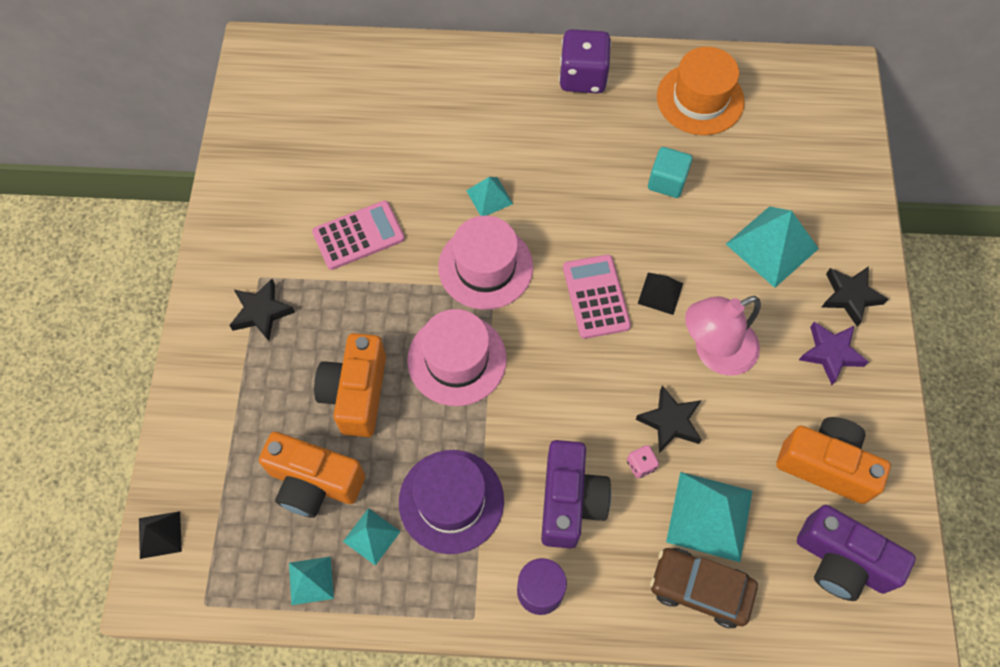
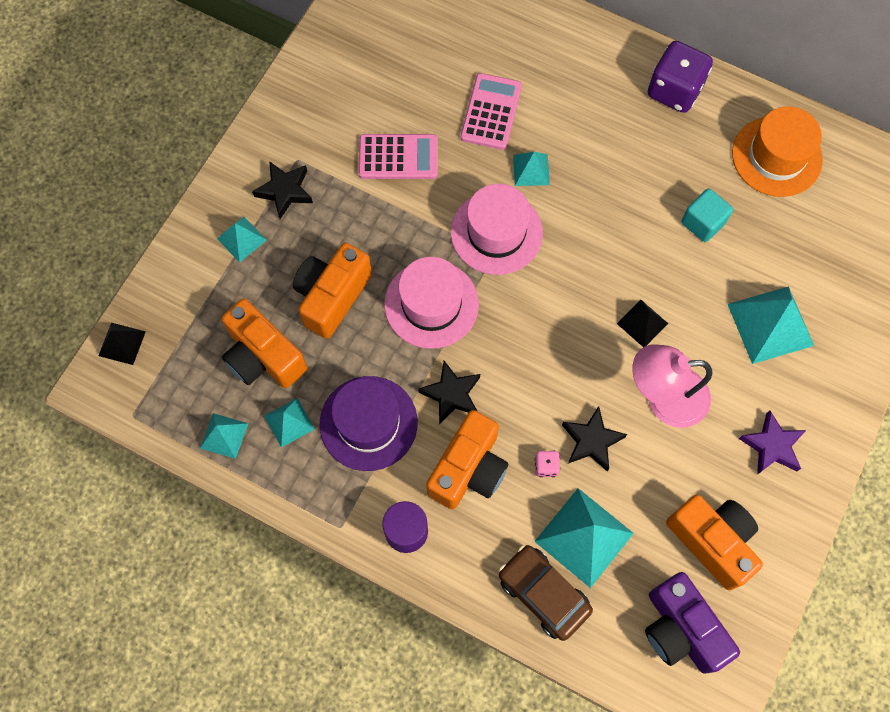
camera: 25 degrees right, 5 degrees up
(239, 376) = (241, 239): none -> turquoise pyramid
(570, 501) = (468, 469): purple camera -> orange camera
(596, 297) = (582, 301): pink calculator -> pink calculator (491, 112)
(850, 296) = (819, 402): black star -> black star (451, 394)

